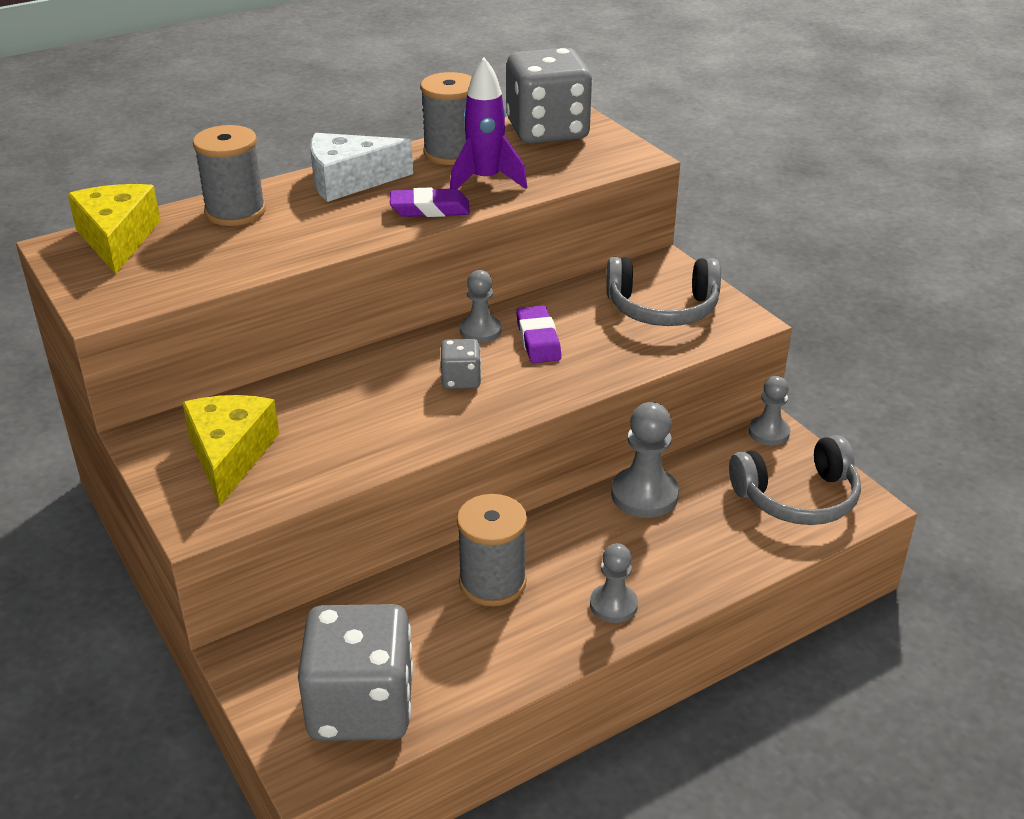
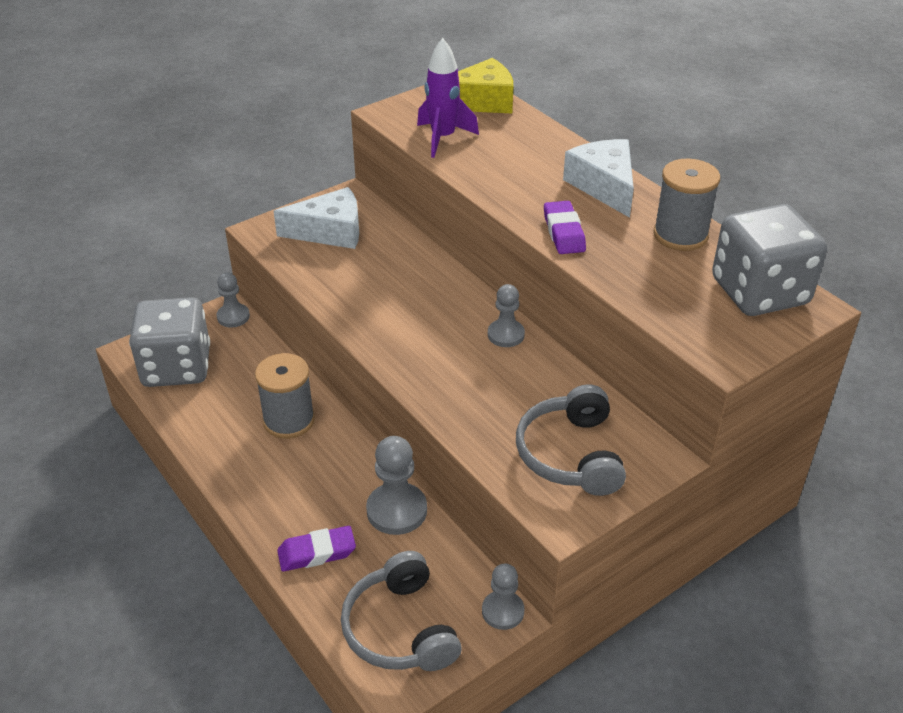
camera: 85 degrees right, 5 degrees up
(230, 455) = (330, 232): yellow cheese -> white cheese
(235, 212) = (533, 141): grey spool -> none
(461, 380) = (430, 329): grey dice -> none
(485, 181) = (629, 259): purple rocket -> purple rocket (443, 138)
(538, 340) = (497, 370): purple eraser -> purple eraser (317, 552)
(613, 605) = (261, 491): grey pawn -> grey pawn (233, 317)

